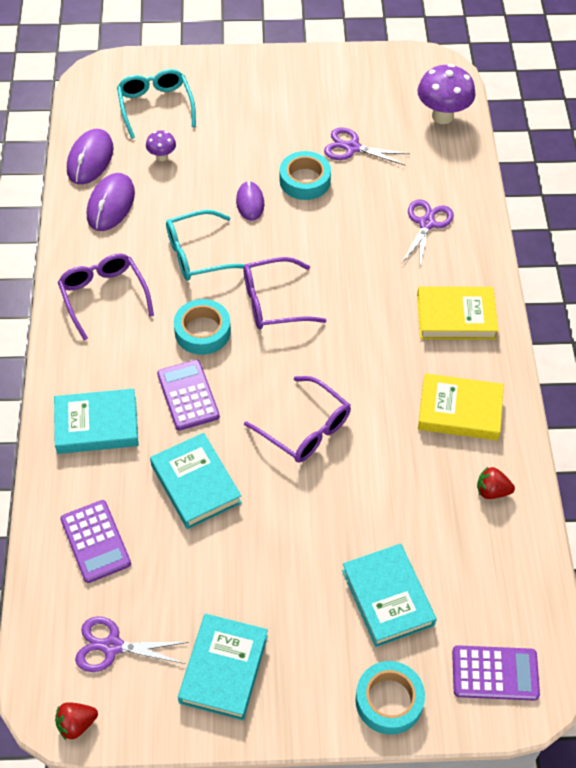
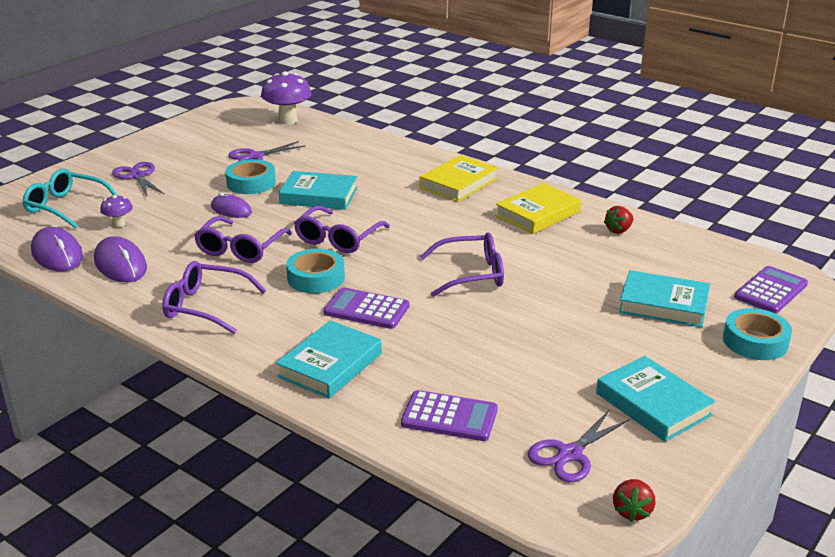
camera: 50 degrees left, 25 degrees down
(196, 484) = (457, 342): turquoise book -> turquoise book (319, 196)
(197, 254) = (239, 249): turquoise glasses -> purple glasses
(426, 223) = (365, 160): purple scissors -> purple scissors (137, 176)

